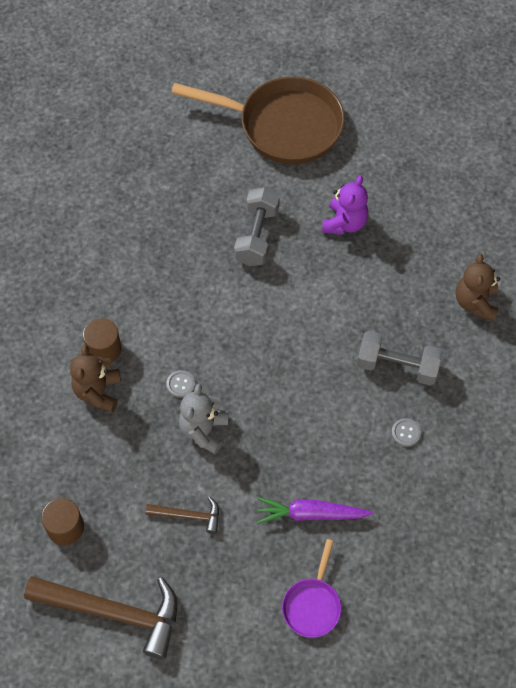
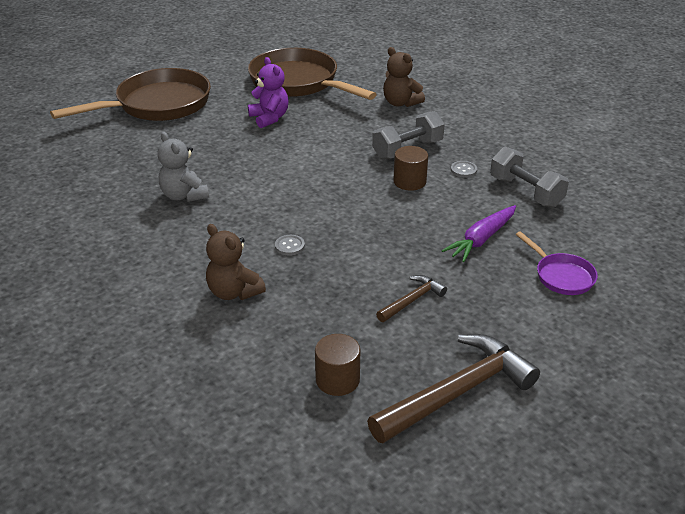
camera: 50 degrees left, 25 degrees down
(104, 349) = (200, 269): brown cylinder -> brown cylinder (409, 182)
(204, 430) = (345, 255): grey teddy bear -> grey teddy bear (184, 195)
(257, 236) = (221, 154): grey dumbbell -> grey dumbbell (525, 192)
(428, 194) = (298, 82): none -> brown pan

